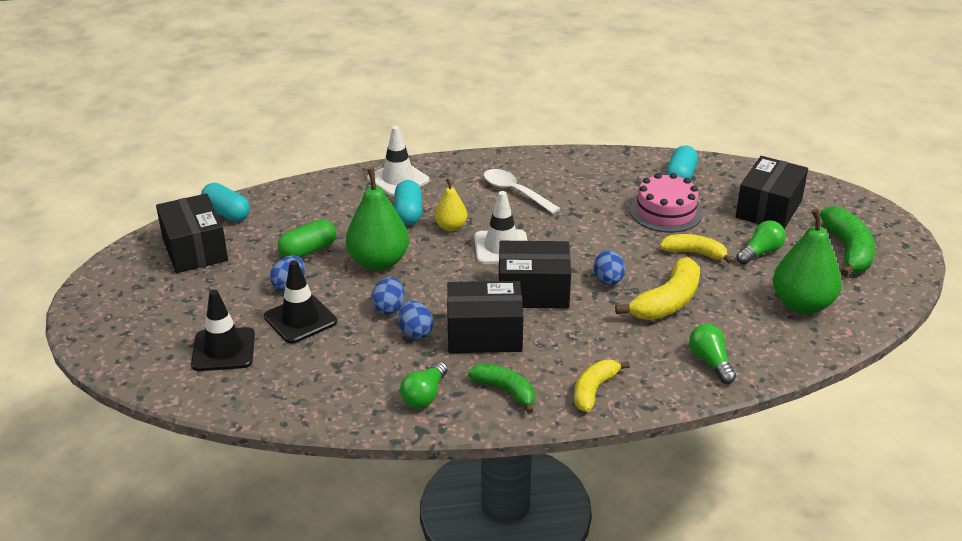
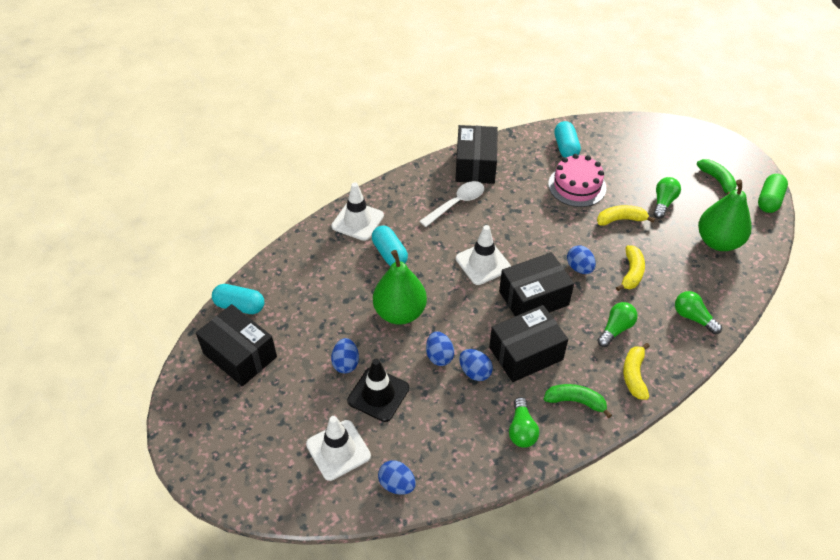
camera: 25 degrees left, 15 degrees up
(223, 350) = (338, 450): black traffic cone -> white traffic cone
(257, 395) = (397, 484): none -> blue egg
(308, 251) = (336, 321): green capsule -> green capsule (769, 200)
(451, 227) = (431, 256): yellow pear -> none
(515, 192) = (457, 203): white spoon -> white spoon turned 120 degrees clockwise
(606, 344) = (615, 329): none -> green light bulb
(667, 302) = (631, 273): yellow banana -> yellow banana, size x0.66
(768, 209) = (644, 159): black box -> black box (475, 165)
(848, 250) = (717, 180): green banana -> green banana, size x0.66

